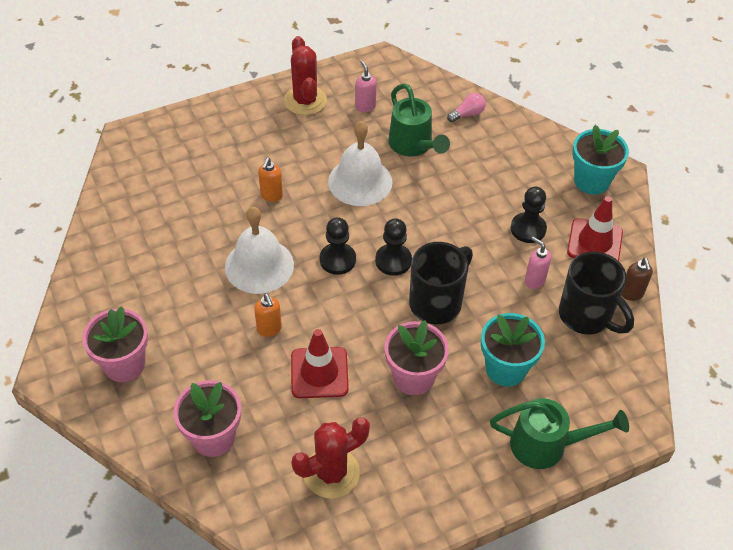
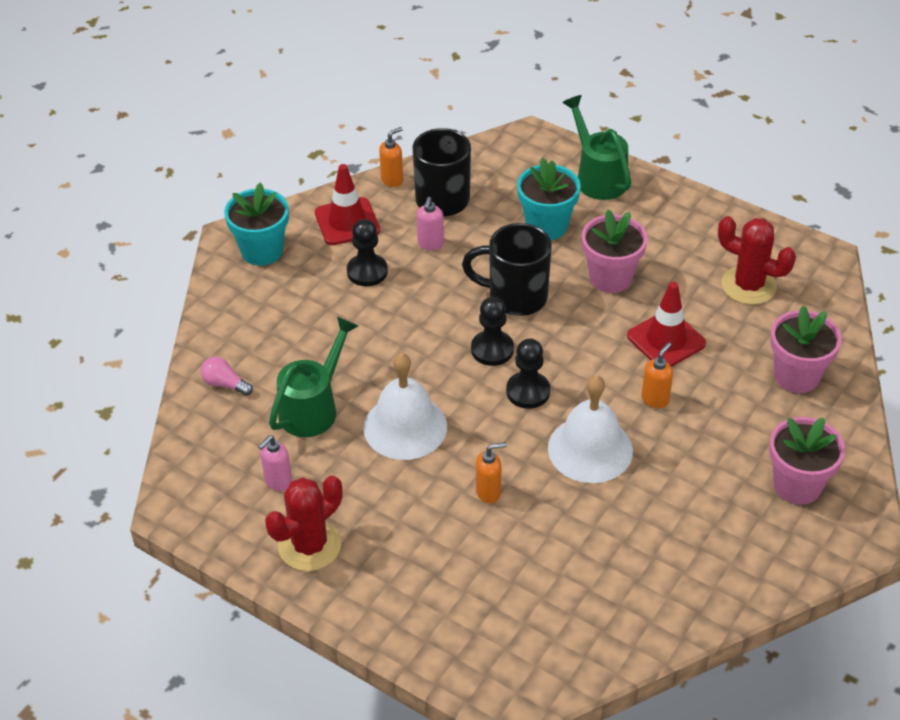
camera: 120 degrees left, 5 degrees down
(631, 294) = (392, 180): brown soap dispenser -> orange soap dispenser

